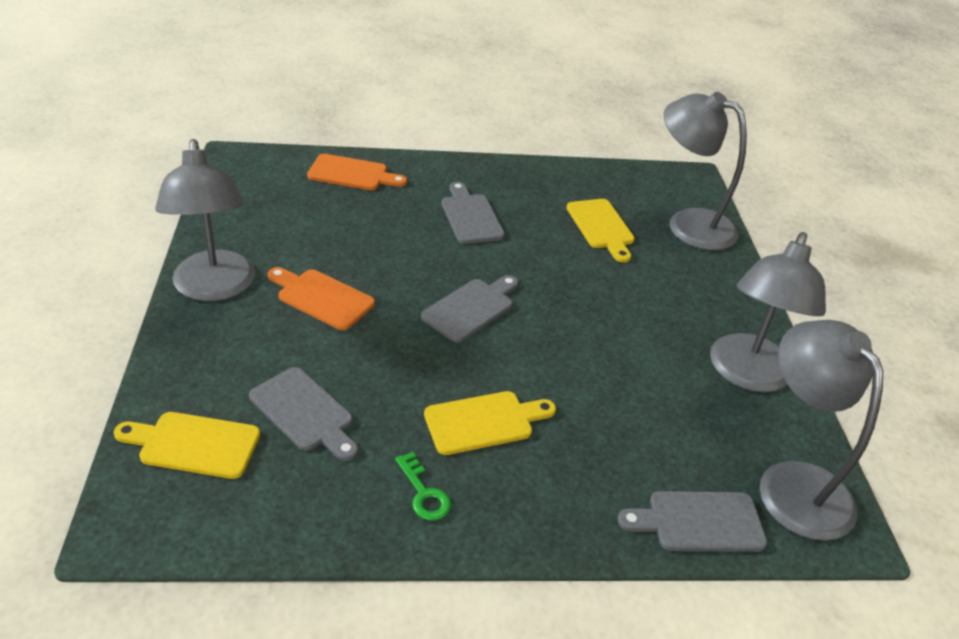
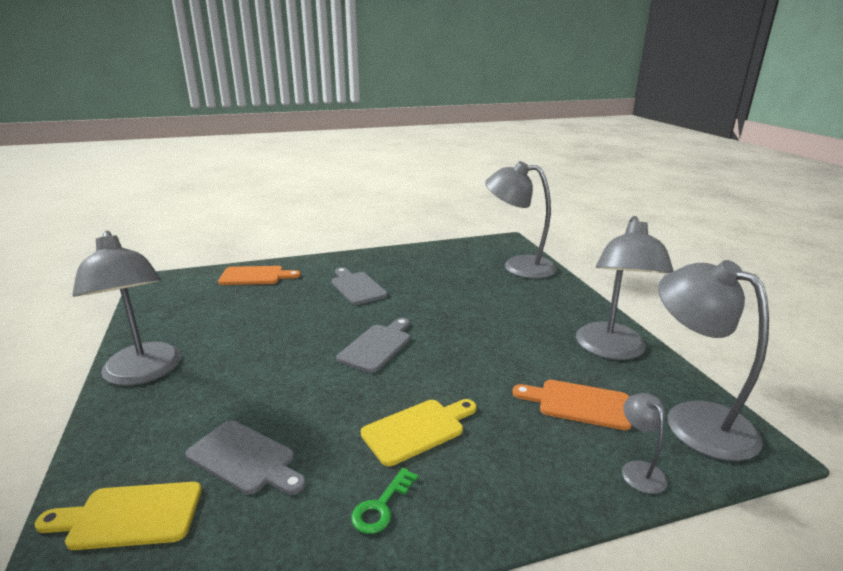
camera: 10 degrees left, 15 degrees down
(322, 297) = (245, 362): orange cutting board -> orange cutting board (578, 403)
(424, 493) = (381, 506): green key -> green key turned 75 degrees clockwise
(601, 227) = (457, 277): yellow cutting board -> none
(699, 522) = (639, 470): grey cutting board -> grey lamp

